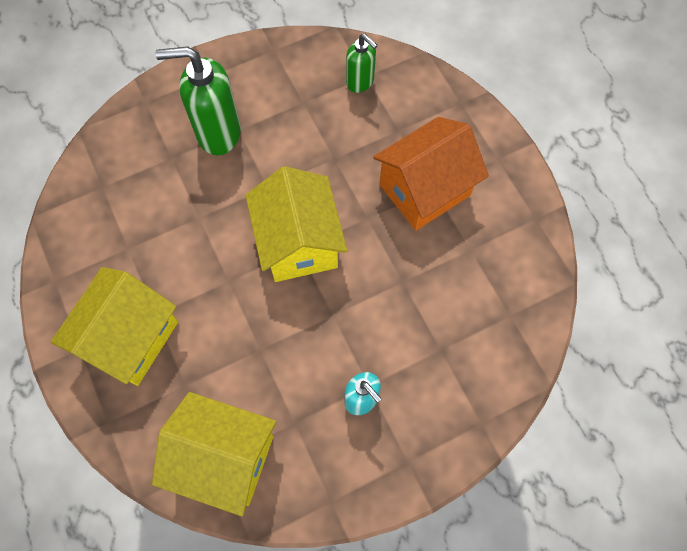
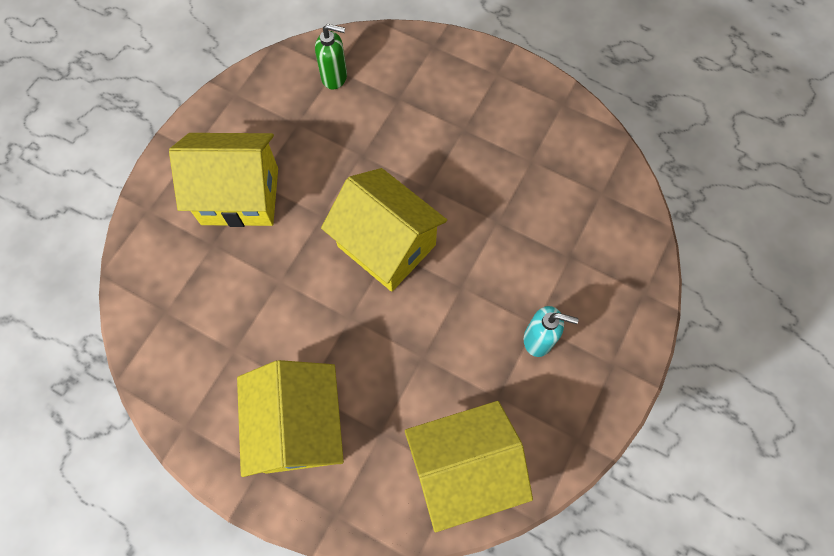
camera: 35 degrees left, 0 degrees up
(218, 133) = (240, 196): green soap dispenser -> yellow house
(424, 190) = (458, 135): orange house -> none

